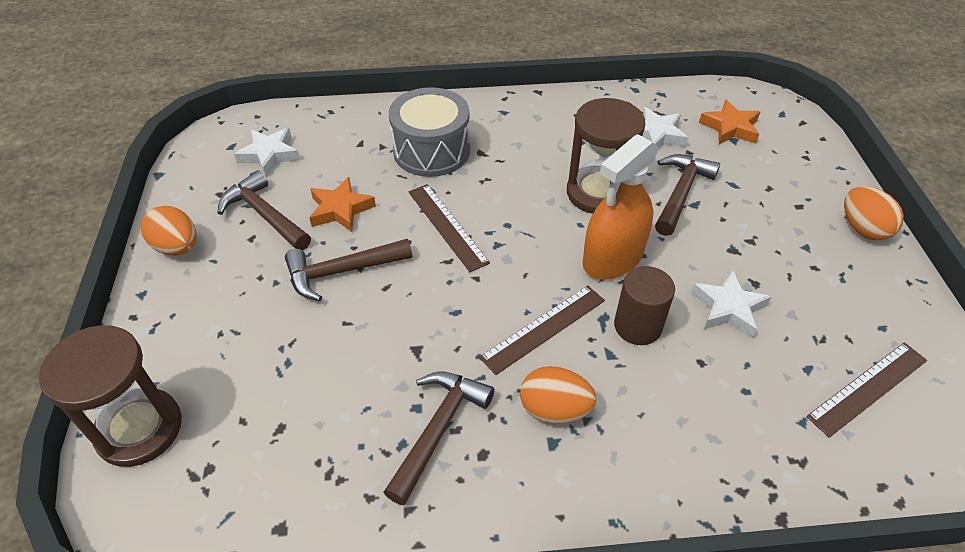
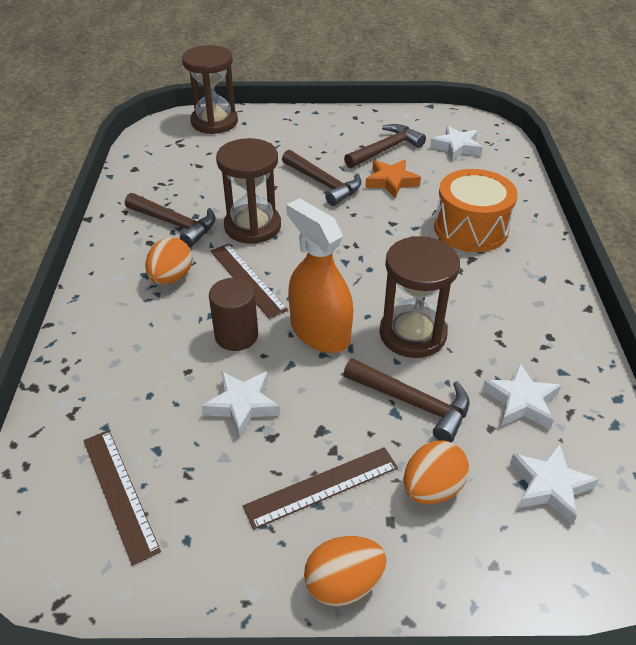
camera: 95 degrees right, 5 degrees down
(177, 247) = (355, 119): orange egg -> orange egg (432, 488)
(341, 272) = (323, 184): brown hammer -> brown hammer turned 150 degrees clockwise
(431, 151) = (470, 228): grey drum -> orange drum
(438, 336) = (252, 226): none -> brown hourglass
(447, 226) = (369, 234): brown ruler -> brown ruler (322, 487)
(730, 128) = (549, 486): orange star -> white star

